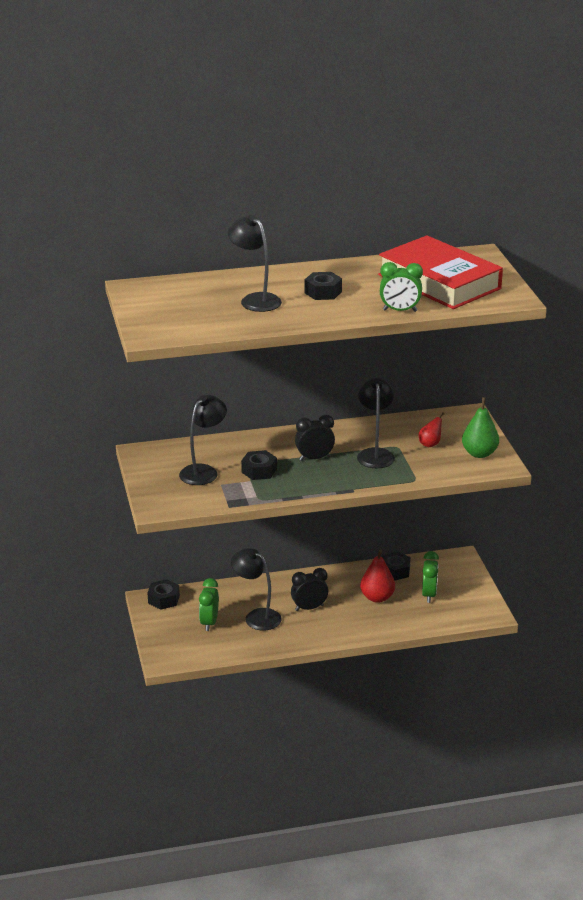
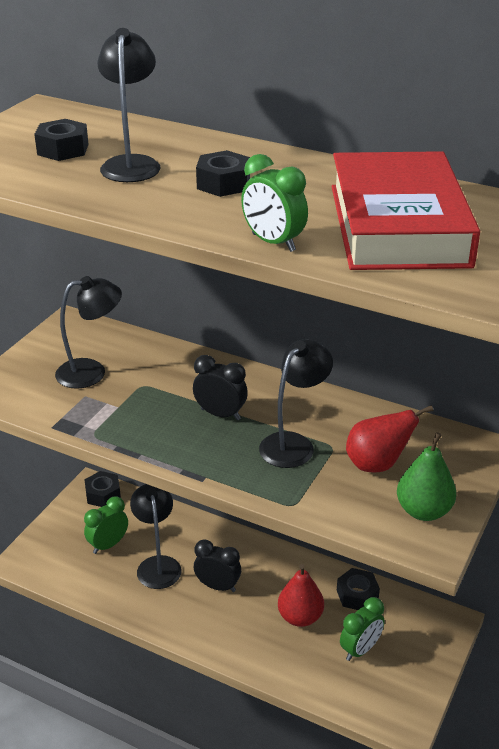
camera: 40 degrees right, 5 degrees up
(259, 471) = (143, 400): black nut -> black nut (63, 149)
(430, 444) = (377, 464): red pear -> red pear, size x1.63

